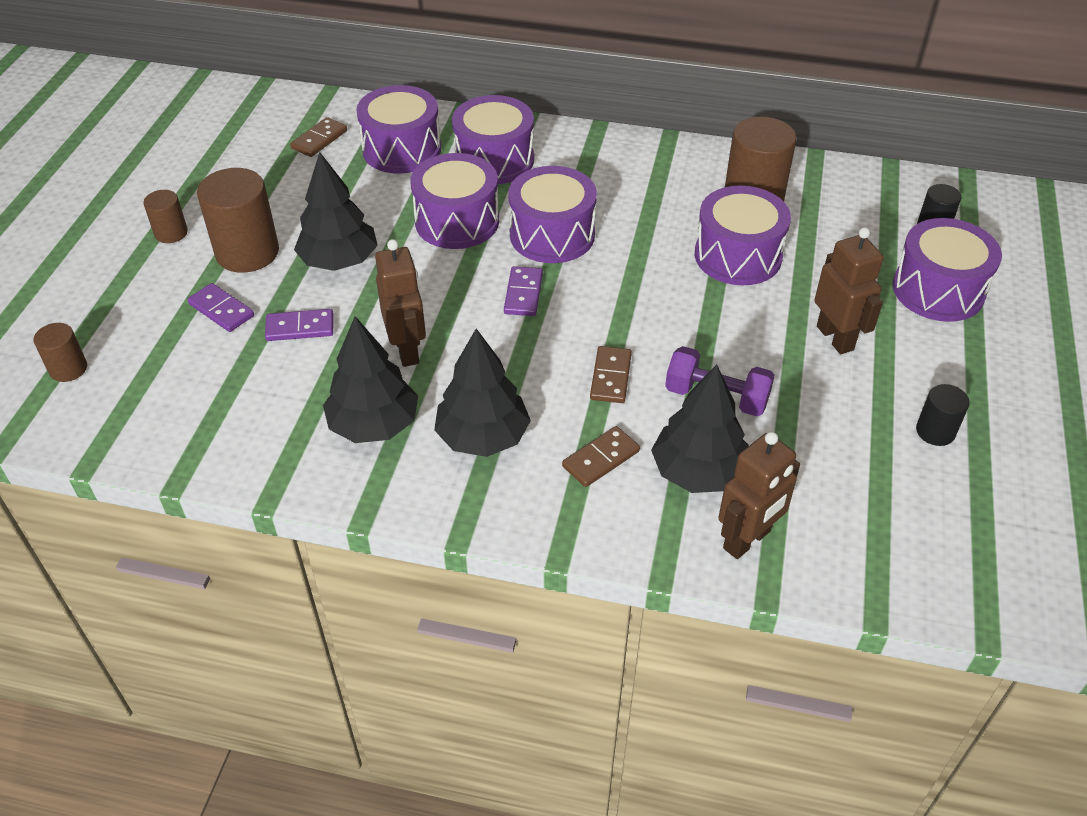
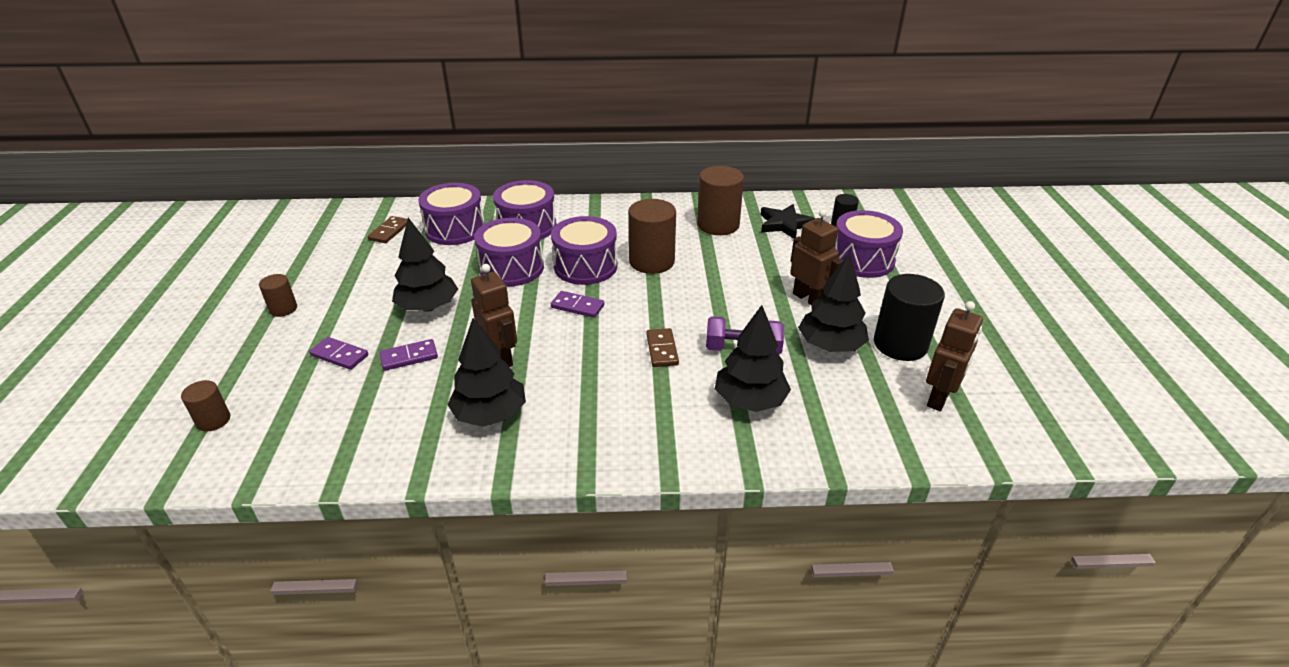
camera: 15 degrees left, 10 degrees down
(247, 252) = (351, 312): brown cylinder -> brown cylinder (651, 261)
(483, 437) = (580, 407): black tree -> black tree (830, 346)
(523, 294) = (577, 306): purple domino -> purple domino turned 60 degrees counterclockwise
(600, 459) = (675, 405): brown domino -> none
(738, 256) = (721, 260): purple drum -> none
(747, 540) = (804, 439): brown robot -> brown robot (939, 398)
(848, 213) = (784, 224): none -> black star
(935, 431) = (900, 344): black cylinder -> black cylinder, size x1.89

